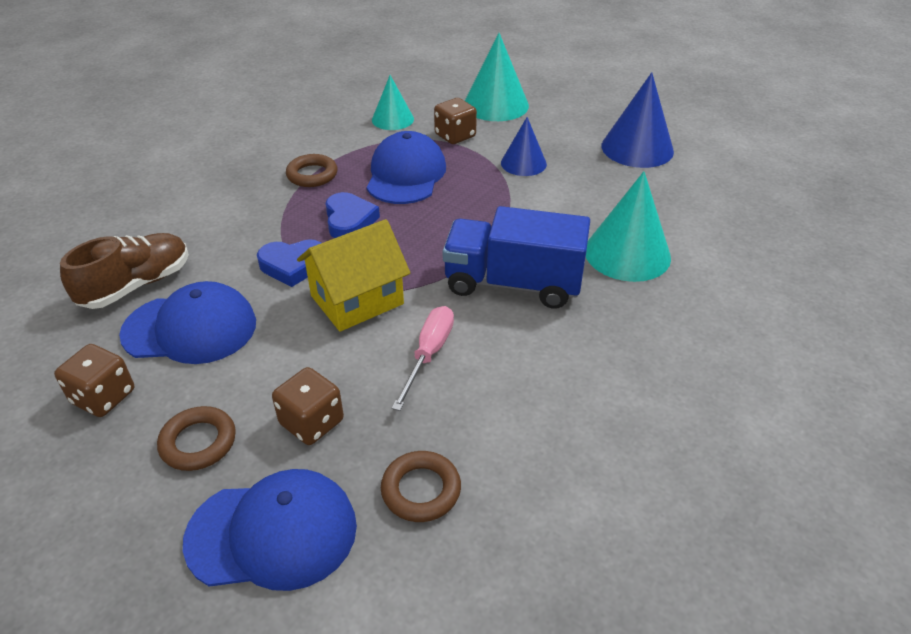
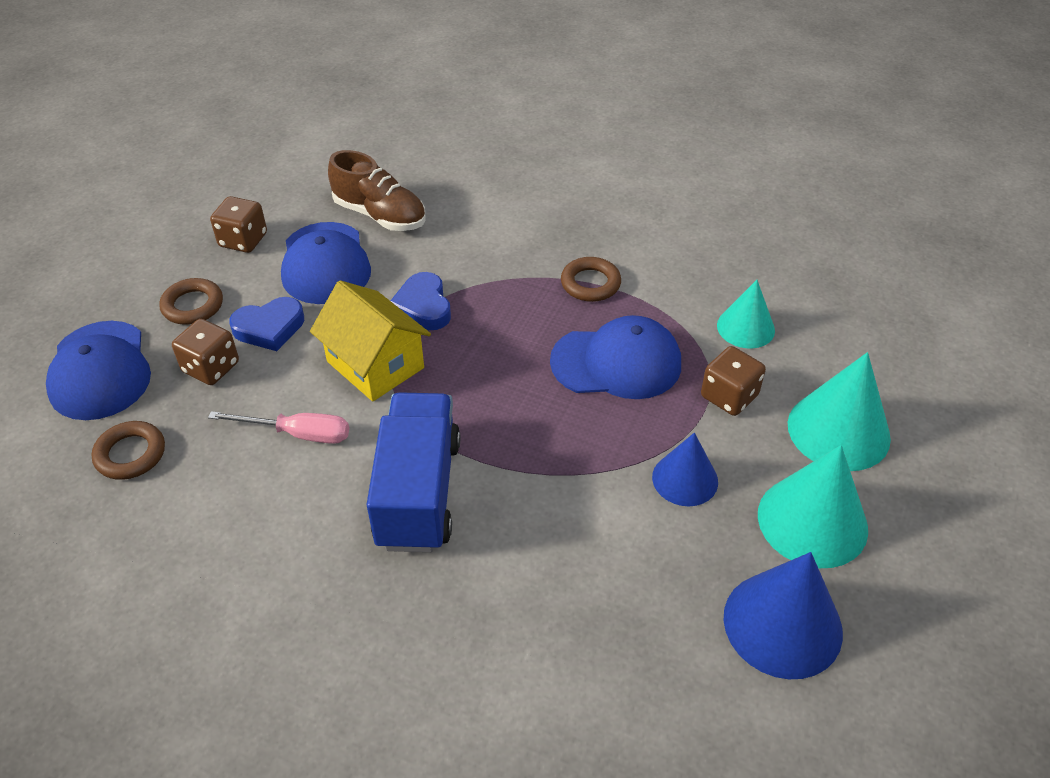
camera: 80 degrees right, 5 degrees up
(349, 220) = (509, 332): blue heart -> blue heart (269, 328)
(627, 253) = (497, 611): turquoise cone -> turquoise cone (812, 521)

